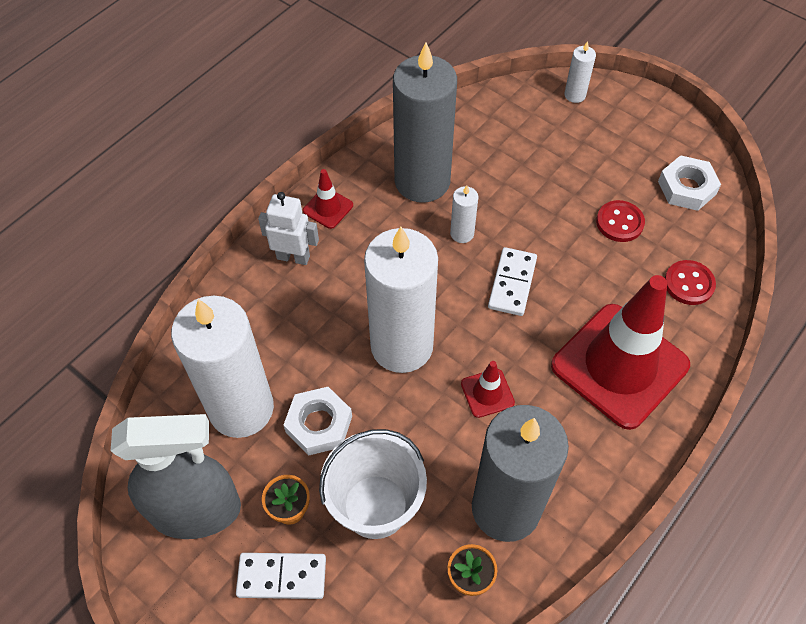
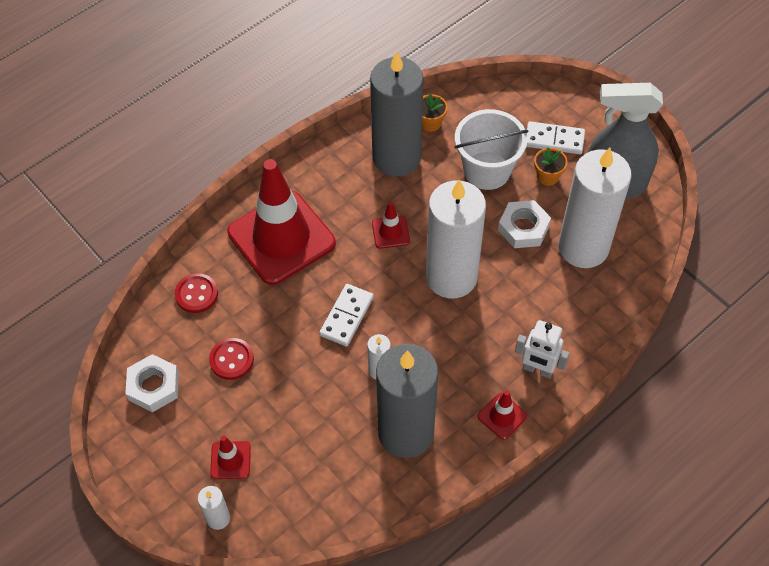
camera: 170 degrees left, 0 degrees up
(582, 137) = (230, 460): none -> red traffic cone

